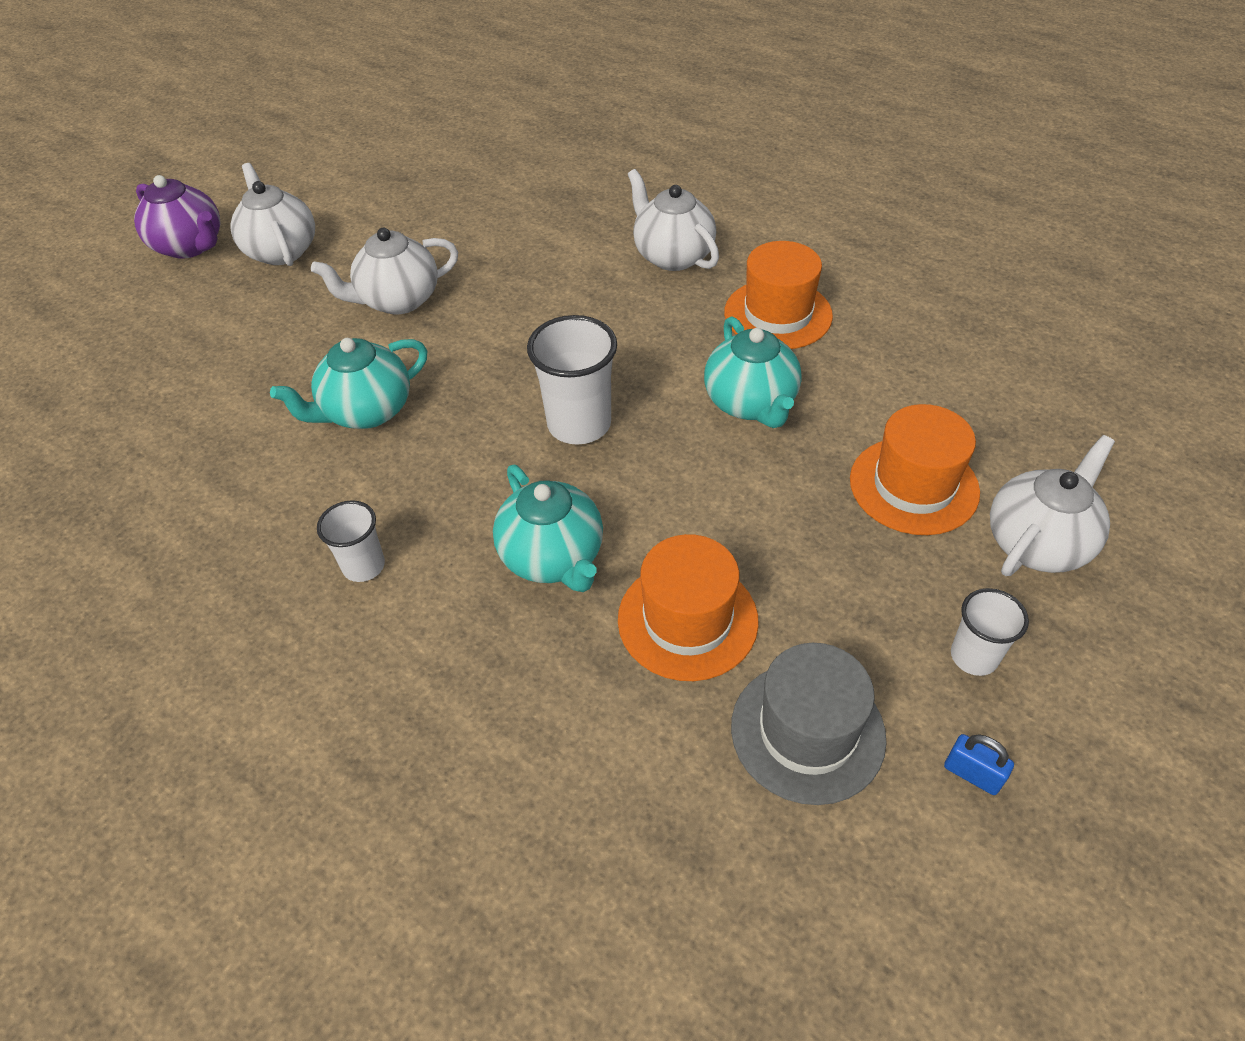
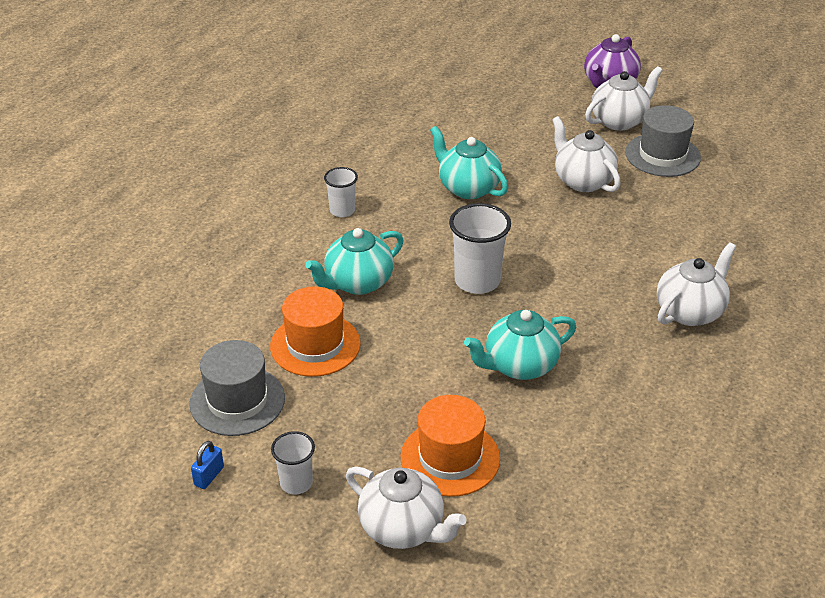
camera: 80 degrees right, 10 degrees down
(374, 228) = (662, 155): none -> grey hat
(778, 314) = (633, 378): orange hat -> none

